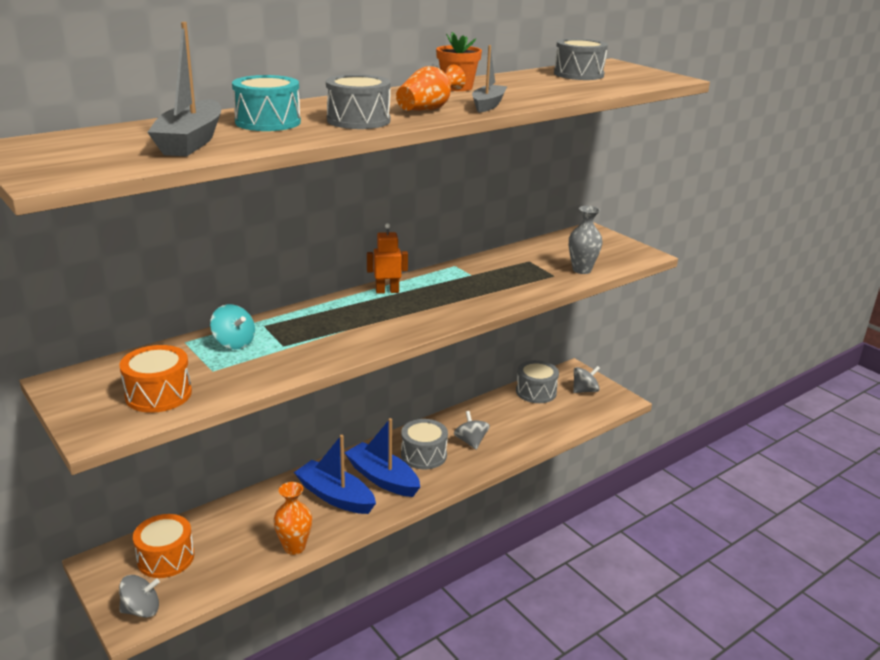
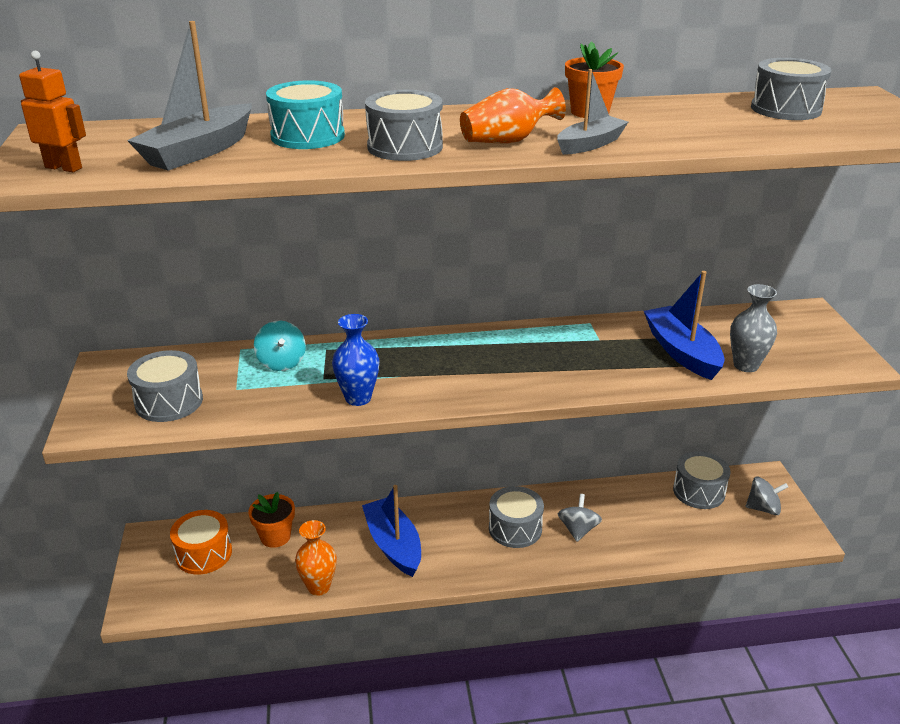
camera: 30 degrees right, 5 degrees up
(141, 610) = (151, 598): grey spinning top -> none
(158, 394) = (169, 402): orange drum -> grey drum
(225, 523) = (275, 536): none -> orange flower pot
(326, 352) = (358, 398): none -> blue vase
(382, 478) = (453, 541): blue boat -> blue boat (681, 352)
(387, 291) = (485, 338): orange robot -> orange robot (64, 168)

